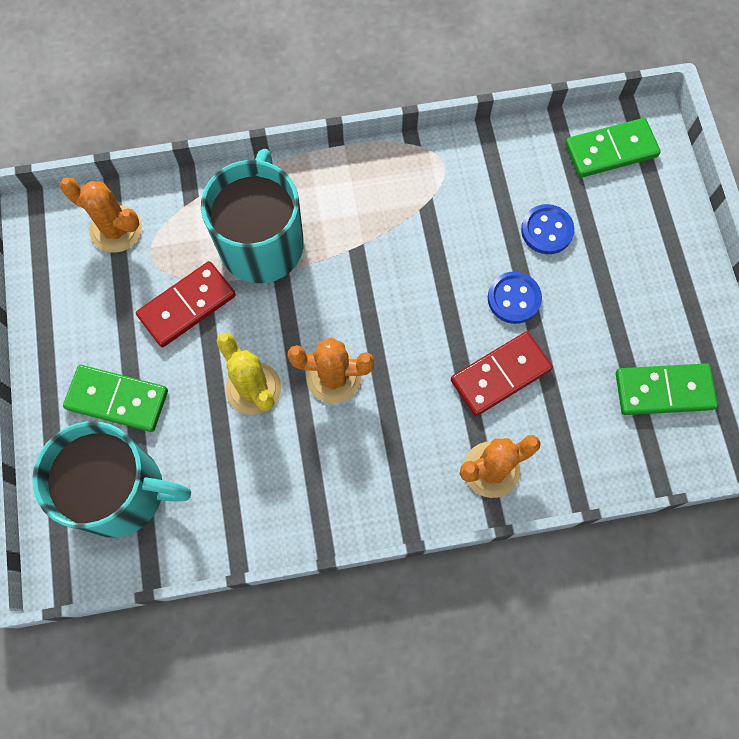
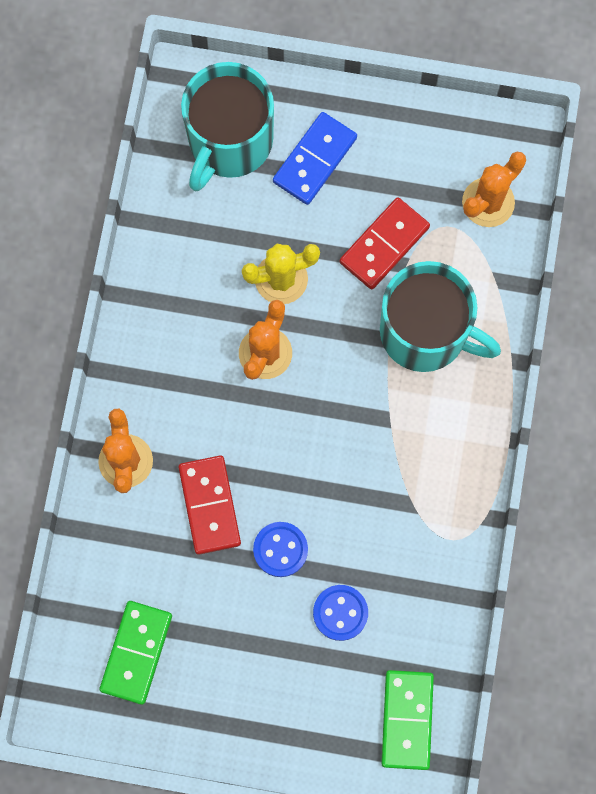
camera: 110 degrees right, 5 degrees up
(117, 400) = (314, 160): green domino -> blue domino
(187, 306) = (384, 245): red domino -> red domino turned 60 degrees clockwise

